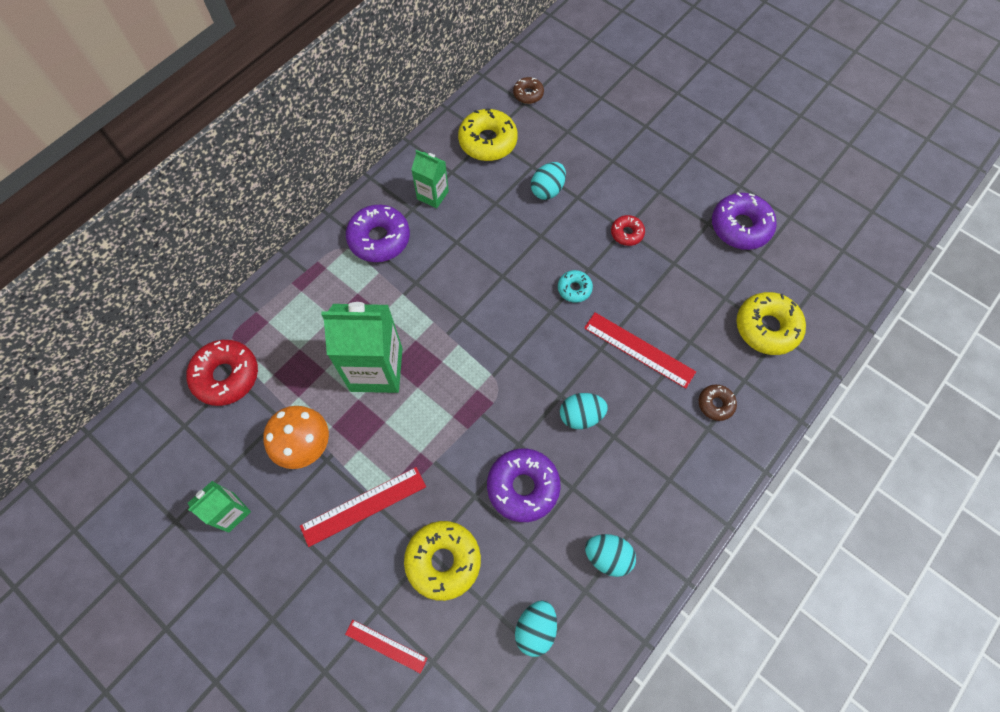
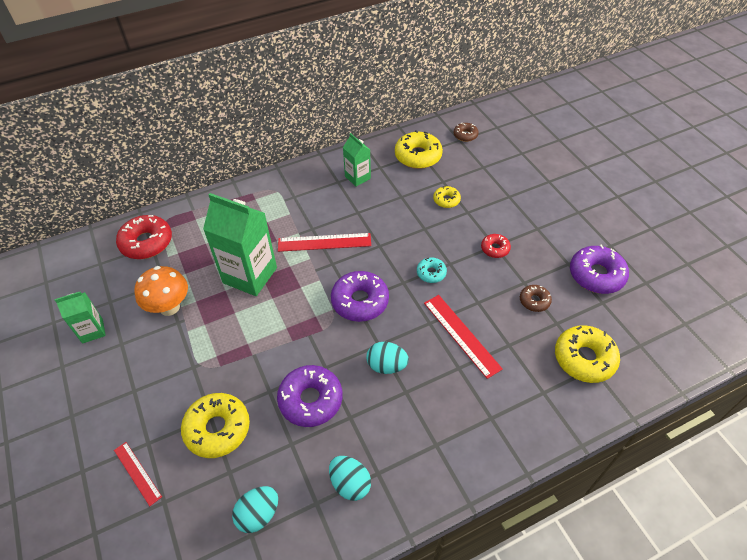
camera: 25 degrees right, 15 degrees down
(363, 506) = (184, 364): red ruler -> red ruler (324, 242)
(379, 239) = (303, 193): purple donut -> purple donut (360, 301)
(547, 190) = (446, 200): turquoise egg -> yellow donut
(715, 404) = (507, 401): brown donut -> brown donut (534, 301)

